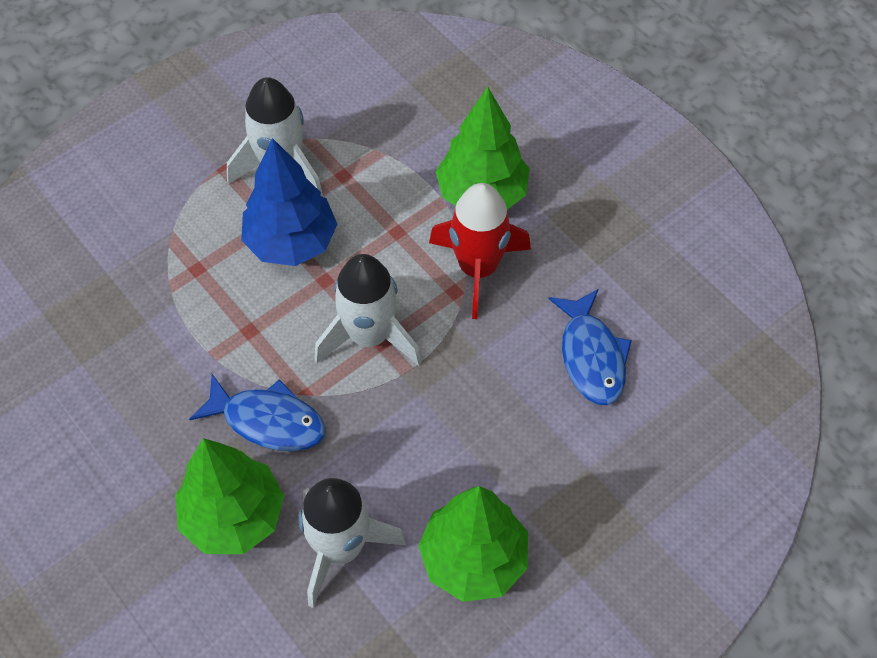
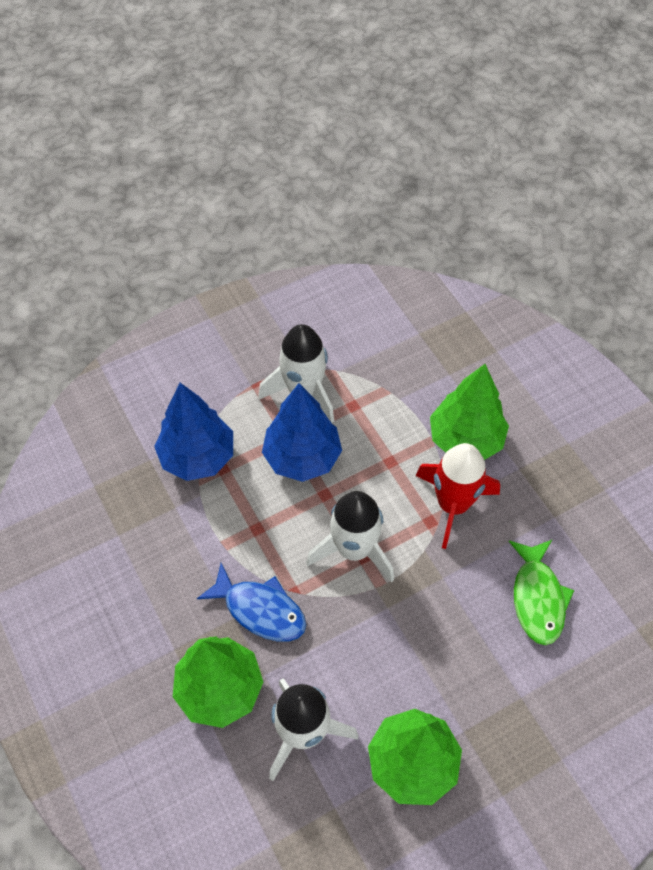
camera: 10 degrees right, 0 degrees up
(164, 260) = (198, 457): none -> blue tree
(591, 356) = (537, 598): blue fish -> green fish

